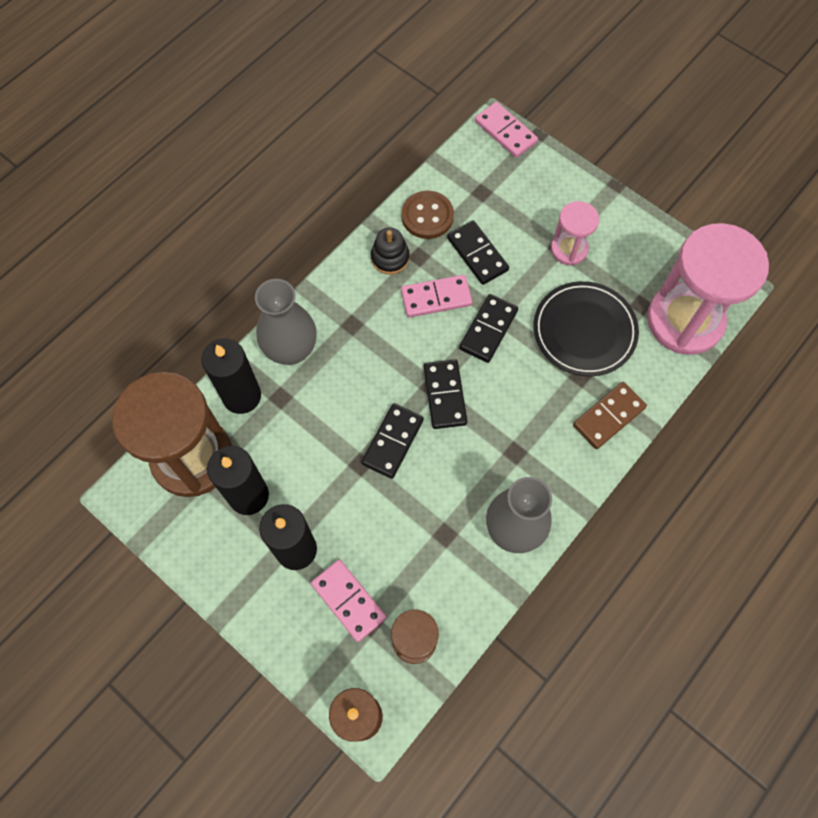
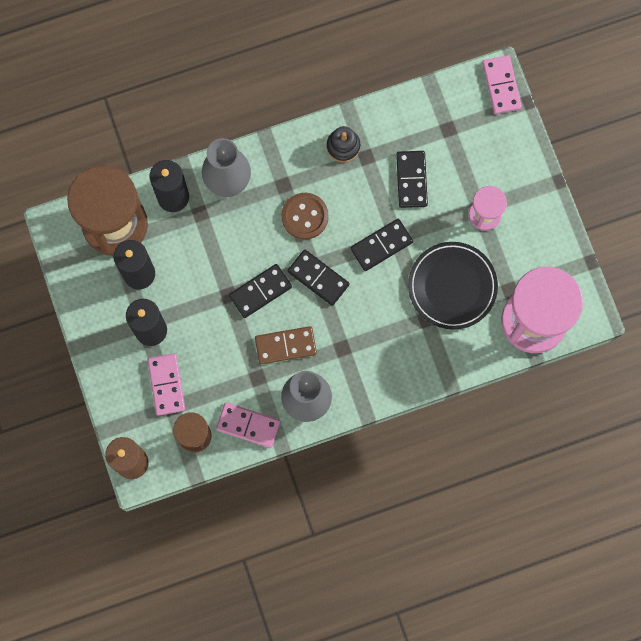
camera: 30 degrees right, 10 degrees up
(427, 216) = (393, 126): brown button -> brown button (305, 216)
(436, 298) = (358, 198): pink domino -> pink domino (248, 425)
(445, 395) = (318, 278): black domino -> black domino turned 75 degrees counterclockwise
(608, 416) = (426, 360): brown domino -> brown domino (285, 346)

